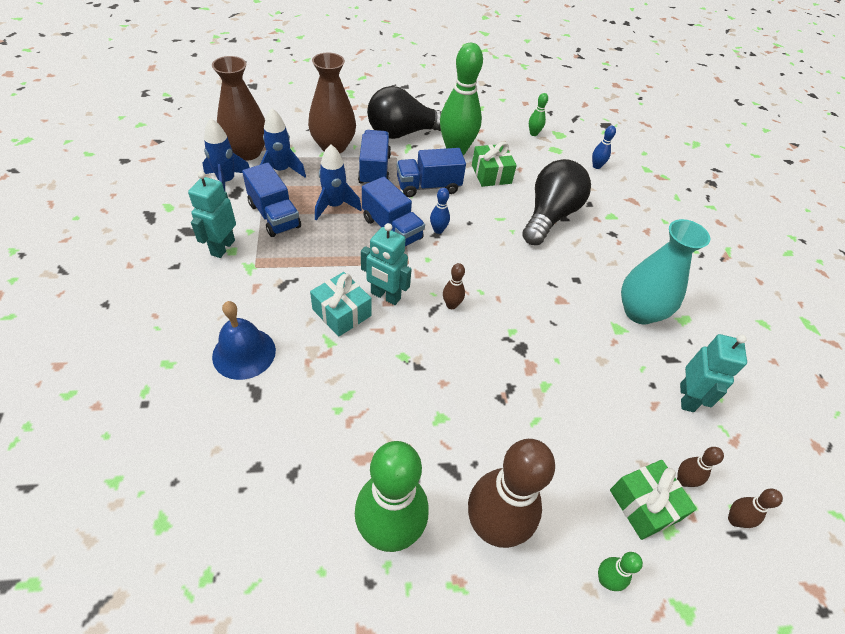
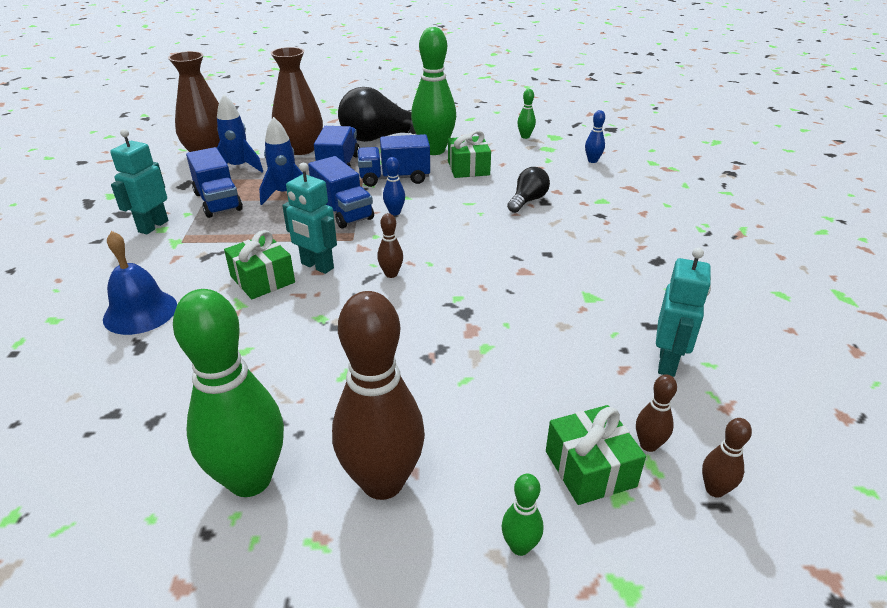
camera: 10 degrees right, 15 degrees down
(227, 182) = (178, 176): blue rocket -> none
(341, 312) = (262, 279): turquoise gift -> green gift
(549, 216) = (527, 201): black light bulb -> black light bulb, size x0.53
(639, 312) = (620, 282): turquoise vase -> none

